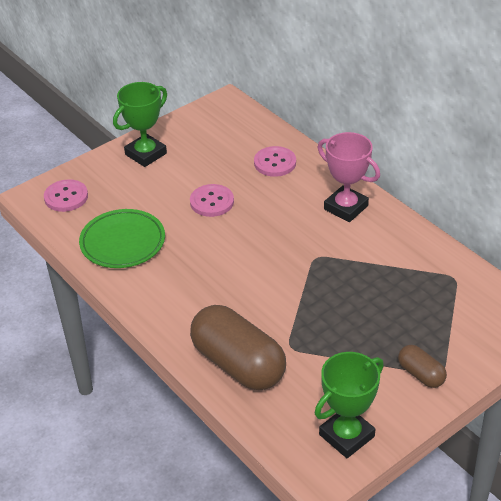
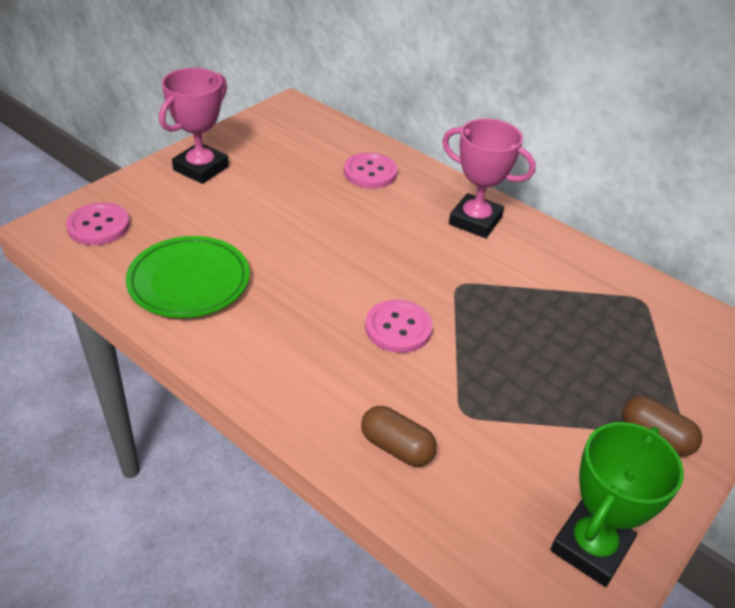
camera: 15 degrees left, 0 degrees up
(146, 154) = (201, 168): green trophy -> pink trophy
(212, 202) = (301, 222): pink button -> pink button (398, 328)
(238, 364) = (397, 447): brown capsule -> brown capsule, size x0.48

